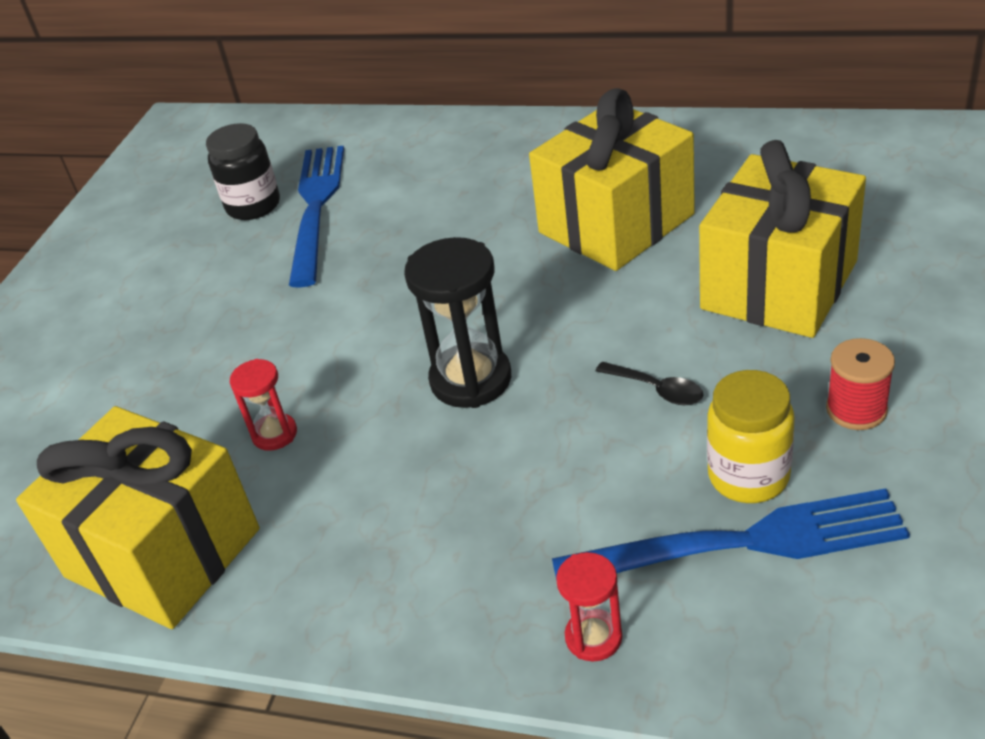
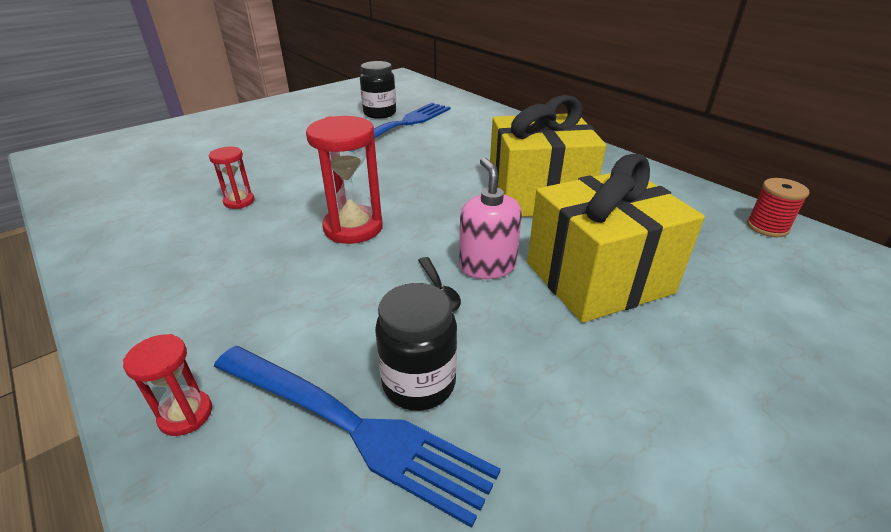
camera: 30 degrees right, 5 degrees down
(163, 553) = (121, 222): yellow gift -> none
(471, 379) = (353, 228): black hourglass -> red hourglass
(667, 335) = (487, 266): none -> pink soap dispenser
(748, 476) = (419, 383): yellow jar -> black jar
(856, 409) = (554, 391): red spool -> red spool (767, 227)

